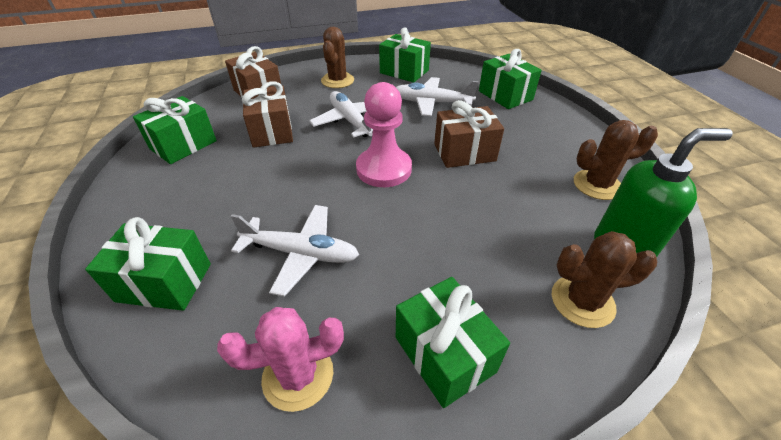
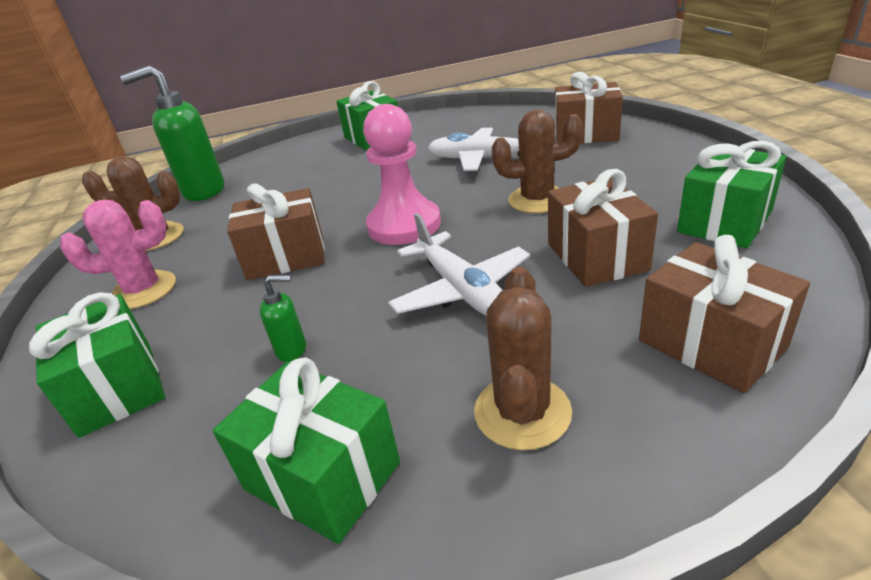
camera: 175 degrees left, 10 degrees down
(164, 282) = (586, 134): green gift -> brown gift
(298, 375) = (462, 122): pink cactus -> pink cactus (143, 290)
(431, 103) = (292, 350): white plane -> green soap dispenser
(582, 301) = (266, 165): brown cactus -> brown cactus (537, 200)

